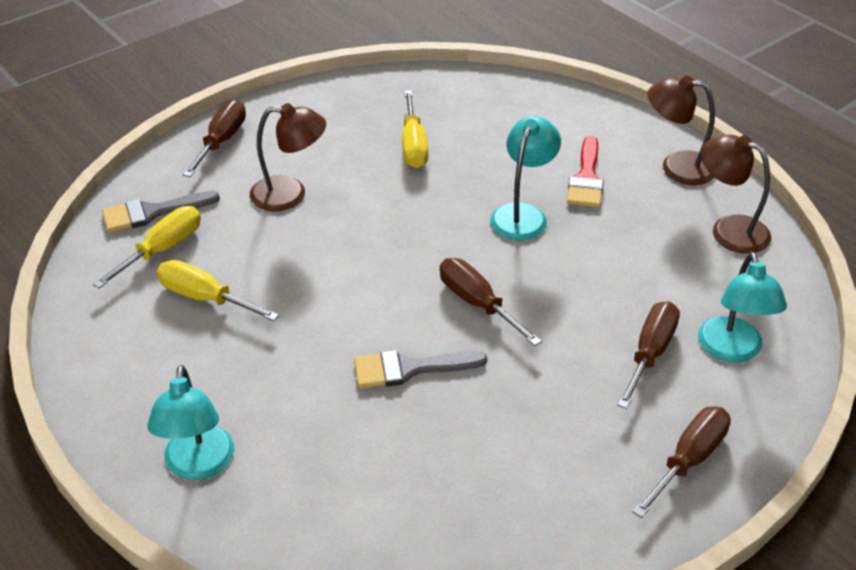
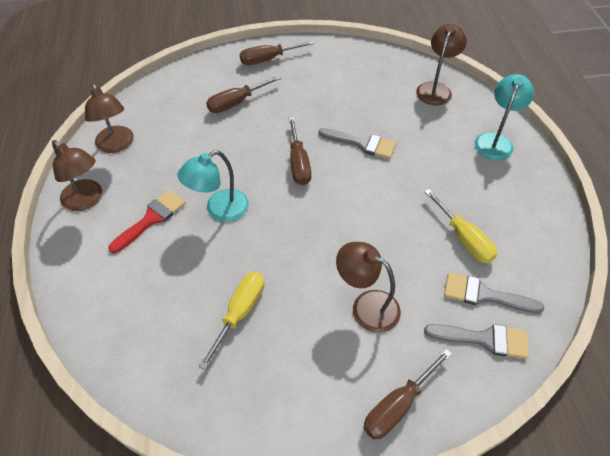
camera: 150 degrees left, 10 degrees up
(162, 250) = (484, 295): yellow screwdriver -> grey brush
(345, 534) = (435, 89): none -> brown lamp
(732, 350) = (197, 89): turquoise lamp -> none

